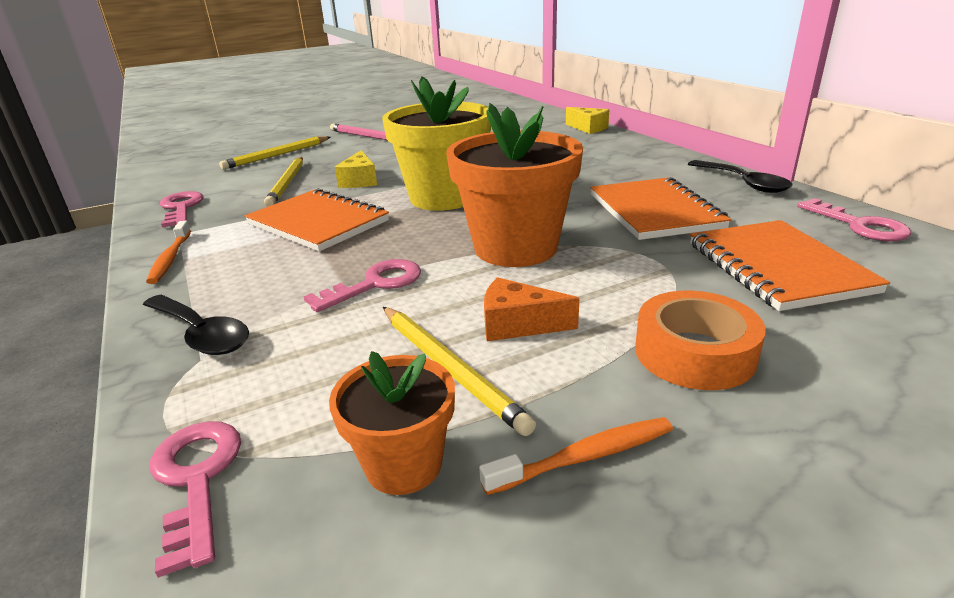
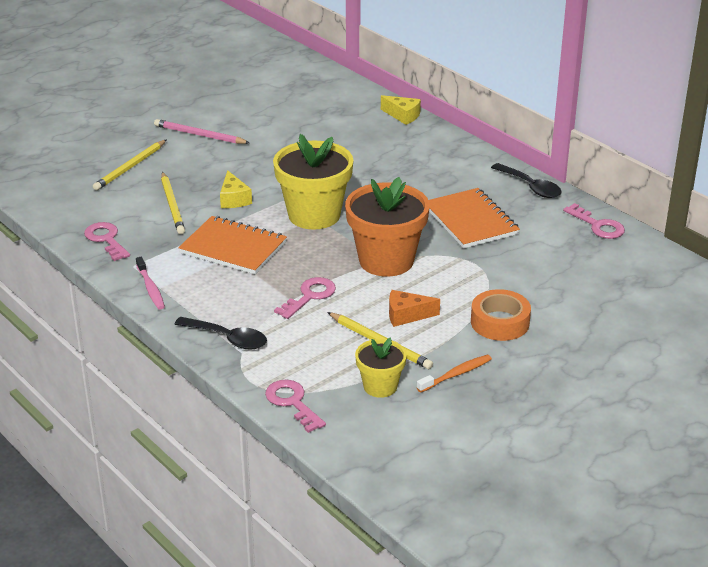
camera: 15 degrees left, 5 degrees up
(170, 258) = (150, 288): orange toothbrush -> pink toothbrush
(403, 464) = (380, 386): orange flower pot -> yellow flower pot
(777, 267) = (545, 264): orange notebook -> none

